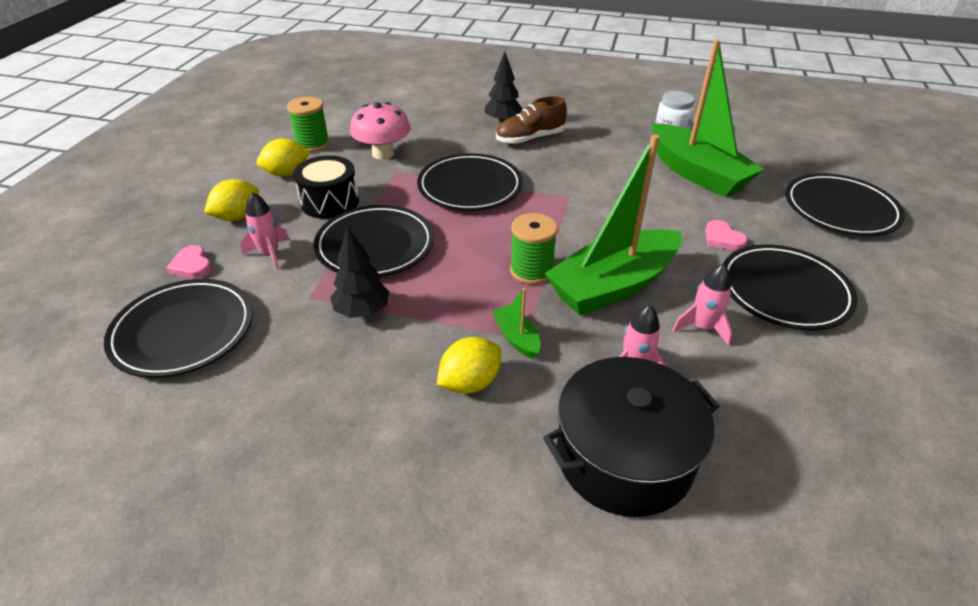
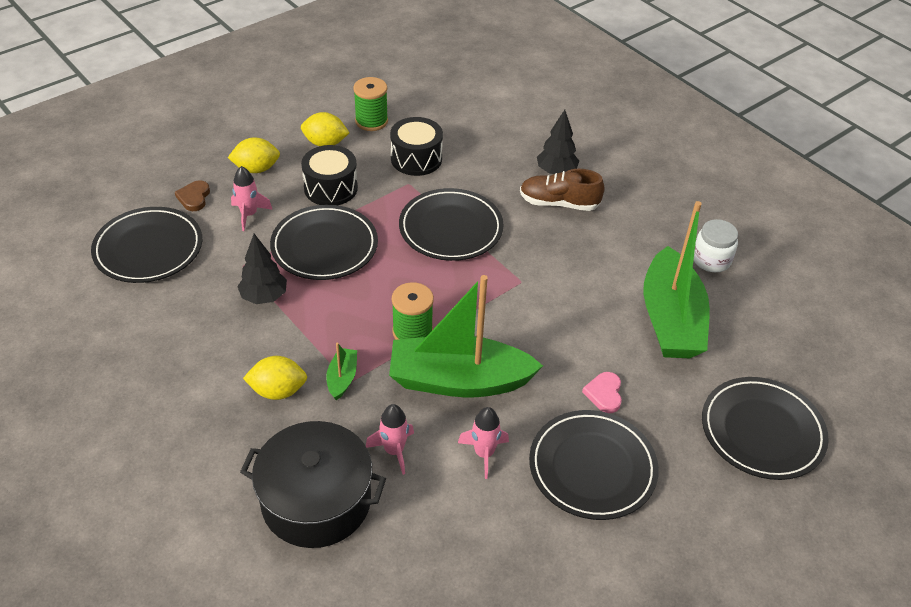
camera: 35 degrees right, 5 degrees up
(192, 265) = (194, 197): pink heart -> brown heart
(383, 154) = (416, 159): pink mushroom -> black drum

